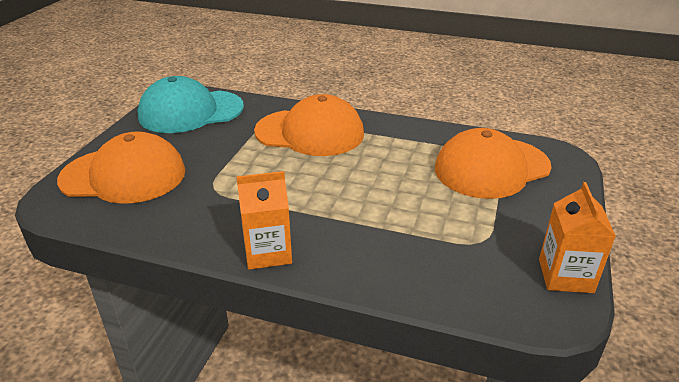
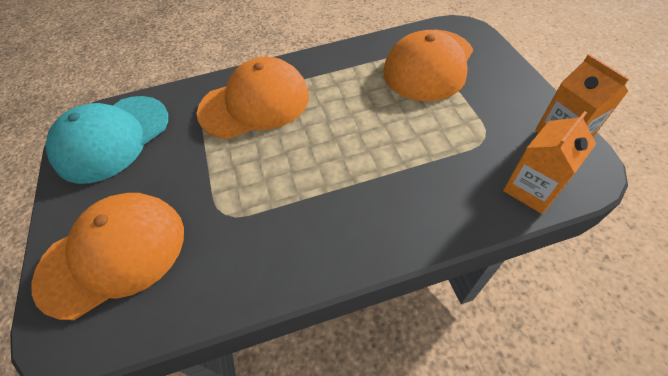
camera: 30 degrees left, 20 degrees up
(268, 252) = (342, 252): orange carton -> orange carton (531, 189)

